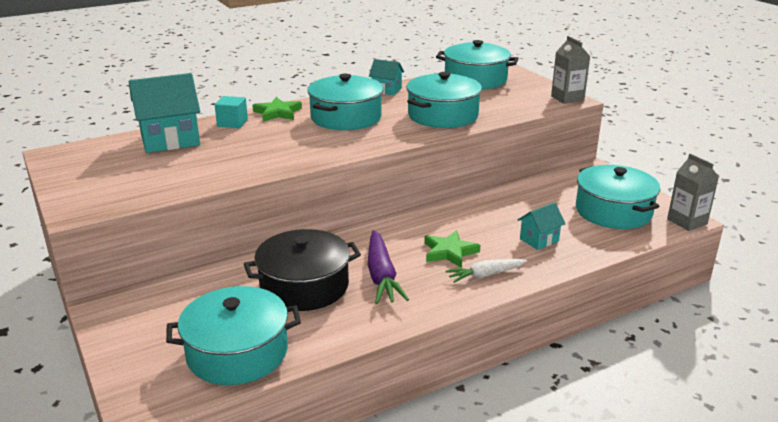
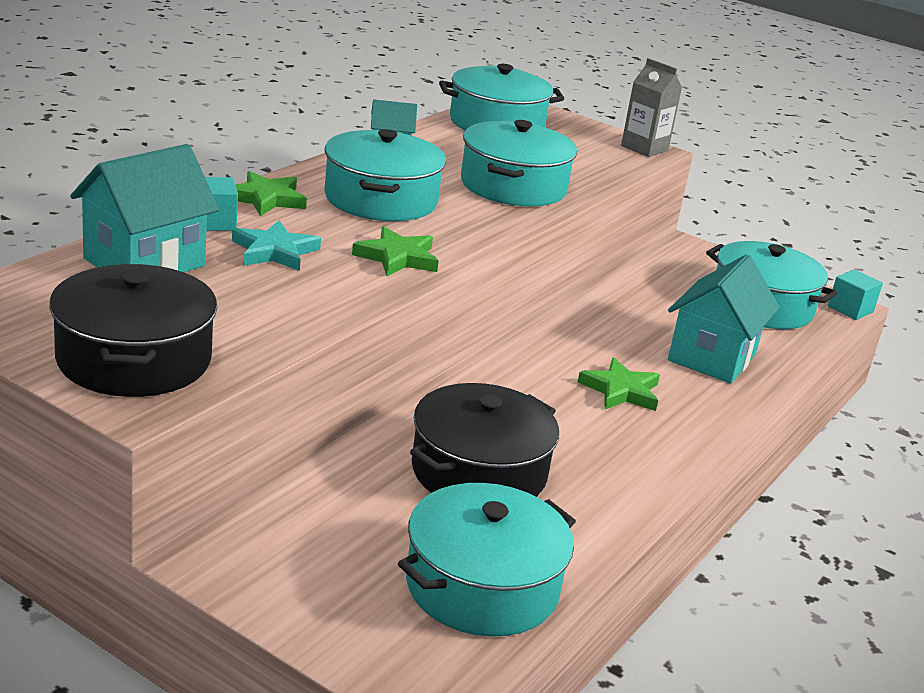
camera: 30 degrees left, 0 degrees up
(104, 188) = (134, 359): none -> black pot
(248, 141) = (275, 251): none -> turquoise star
(317, 150) = (397, 257): none -> green star
(381, 275) = (566, 438): purple carrot -> none
(485, 275) = (692, 416): white carrot -> none
(539, 240) = (712, 357): turquoise house -> turquoise house, size x1.85
(687, 221) = (850, 309): grey carton -> turquoise cube

